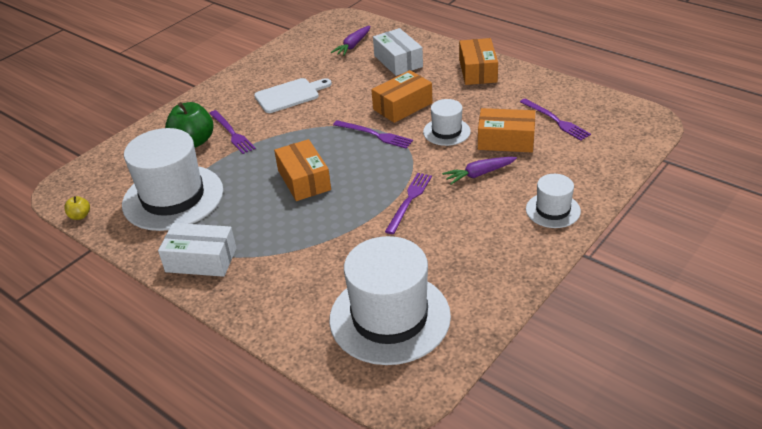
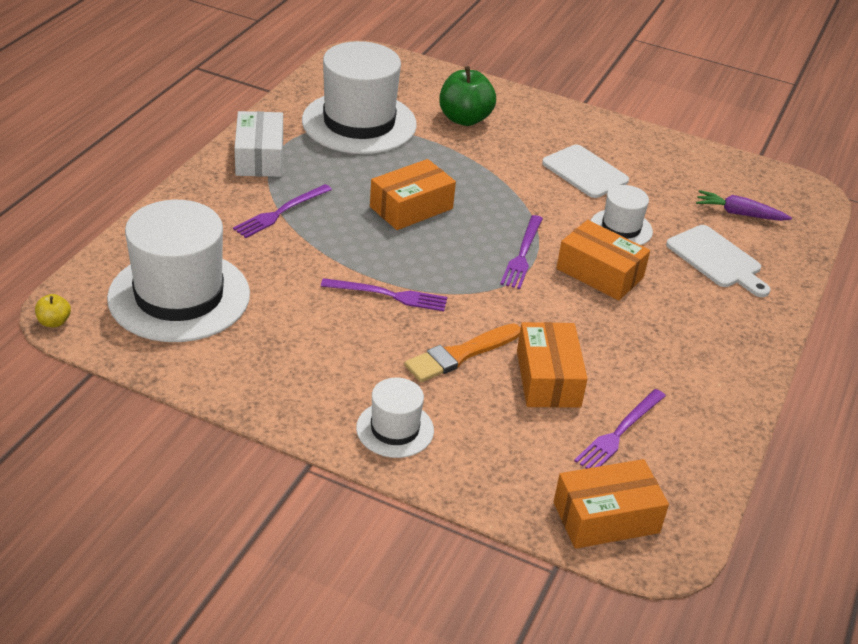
camera: 70 degrees right, 0 degrees up
(80, 216) = (318, 73): yellow apple -> yellow apple (54, 322)
(232, 133) = (490, 143): purple fork -> purple fork (281, 212)
(398, 61) = (716, 260): white box -> white cutting board
(446, 131) = (551, 319): white hat -> white hat (621, 228)
(478, 71) = (727, 342): orange box -> orange box (606, 517)
(479, 174) = (460, 355): purple carrot -> orange brush

